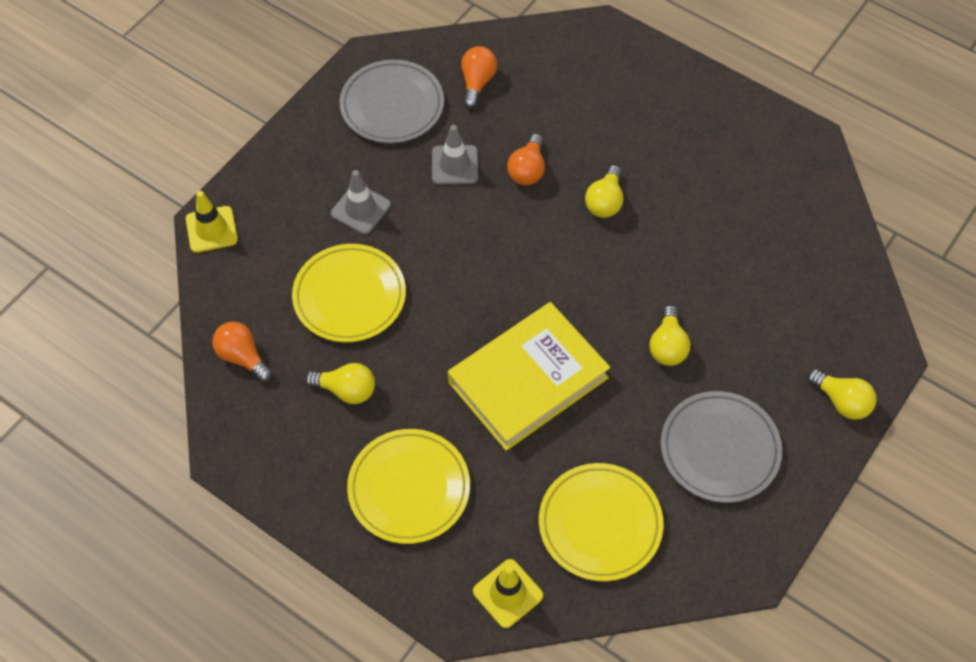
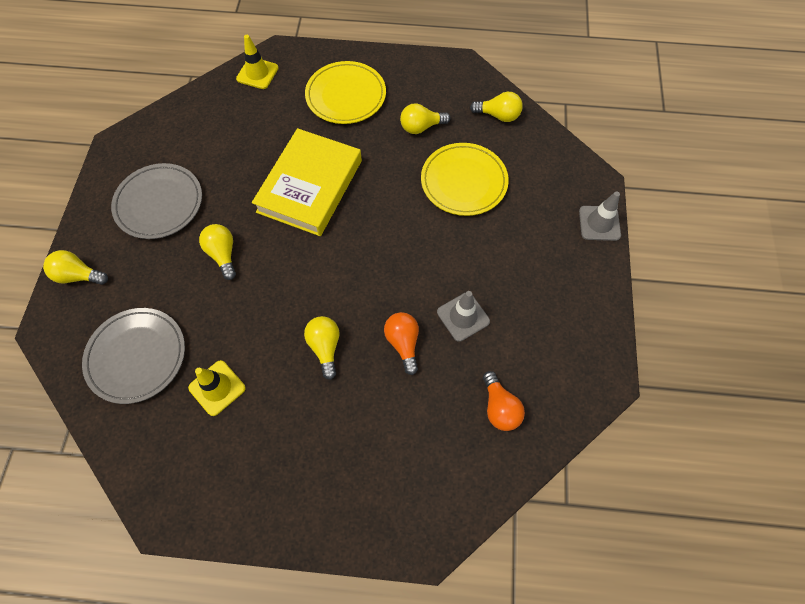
camera: 150 degrees right, 5 degrees up
(211, 229) = (590, 179): yellow traffic cone -> yellow traffic cone (217, 388)
(242, 357) = (498, 115): orange light bulb -> yellow light bulb
(360, 209) = (504, 244): grey traffic cone -> grey traffic cone (599, 223)
(392, 105) = (551, 344): grey plate -> grey plate (136, 356)
(600, 524) = (220, 128): yellow plate -> none

